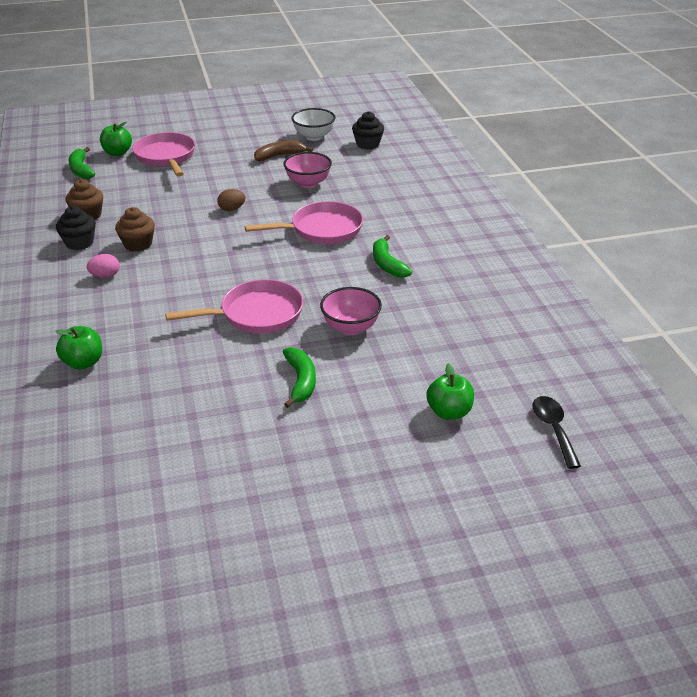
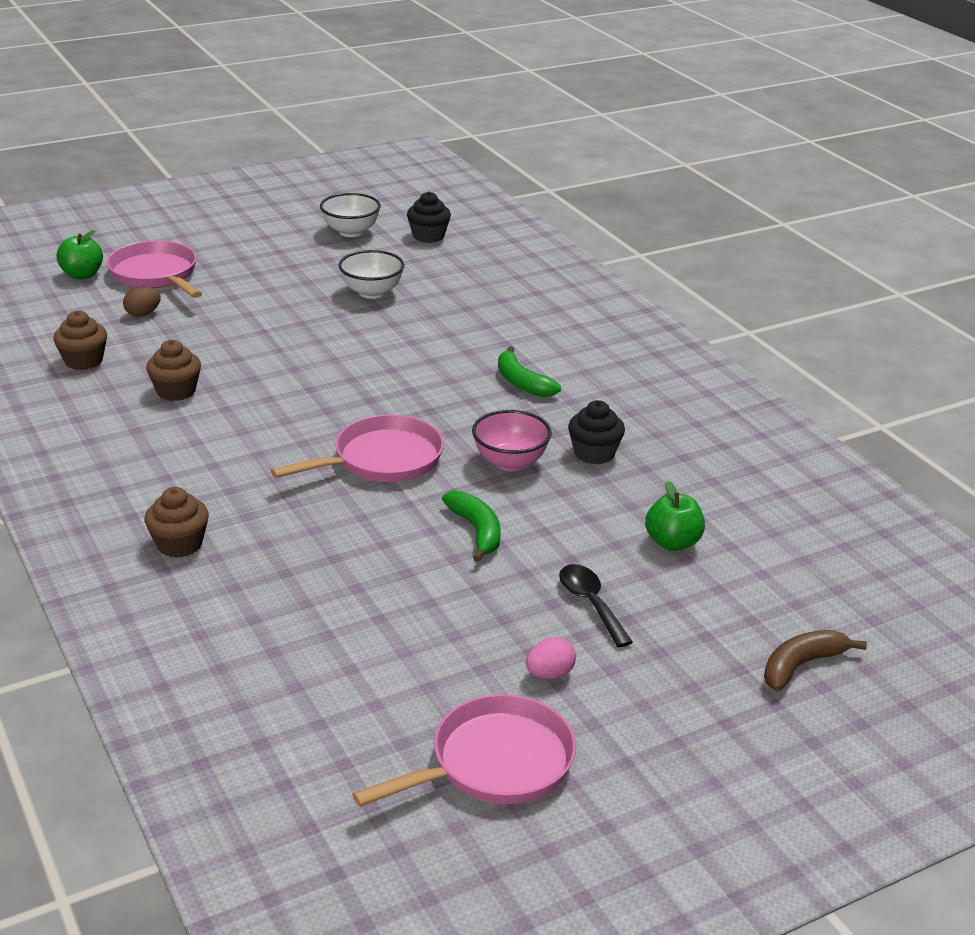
camera: 15 degrees left, 5 degrees down
(79, 243) = (91, 397): black cupcake -> black cupcake (594, 453)
(81, 169) = (40, 302): green banana -> none
(83, 362) = (179, 544): green apple -> brown cupcake
(105, 276) = (151, 435): pink egg -> pink egg (549, 674)
(232, 209) = (284, 334): brown egg -> brown egg (143, 314)
(279, 156) = (316, 260): brown banana -> brown banana (801, 665)
(308, 183) = (372, 292): pink bowl -> white bowl
(322, 229) = (418, 349): pink pan -> pink pan (494, 763)
(553, 429) = (800, 545): black spoon -> black spoon (590, 603)

